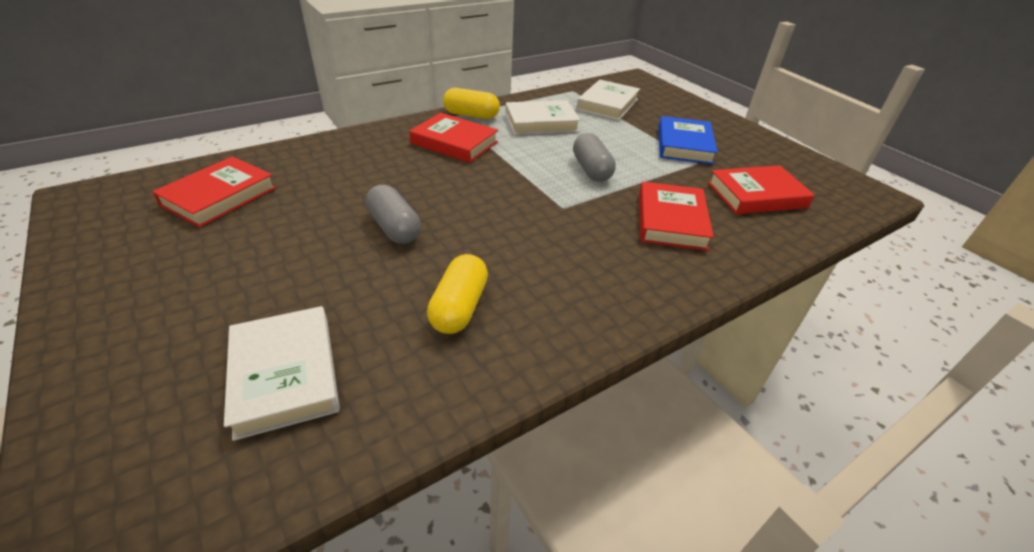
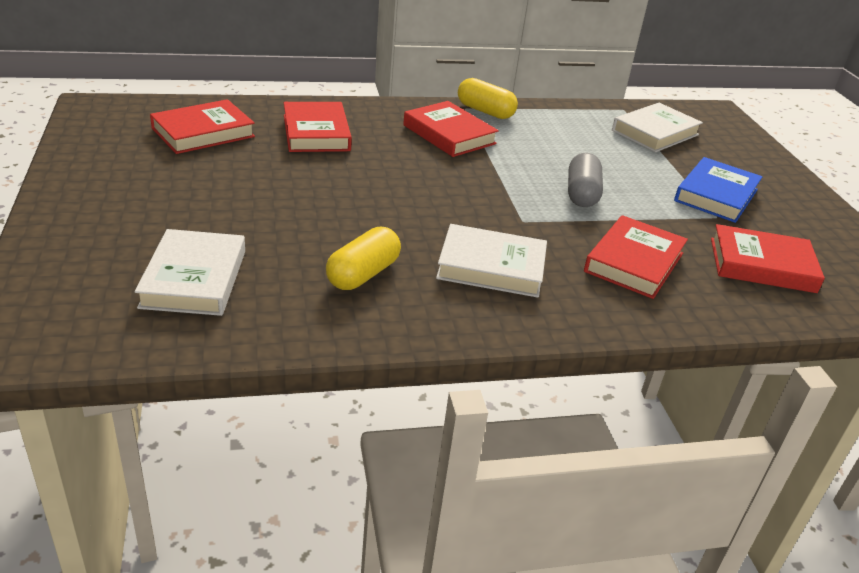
camera: 20 degrees right, 5 degrees down
(335, 169) = (316, 133): none -> red book
(394, 227) = (343, 196): grey capsule -> none
(541, 123) = (559, 135): white book -> white book (491, 267)

